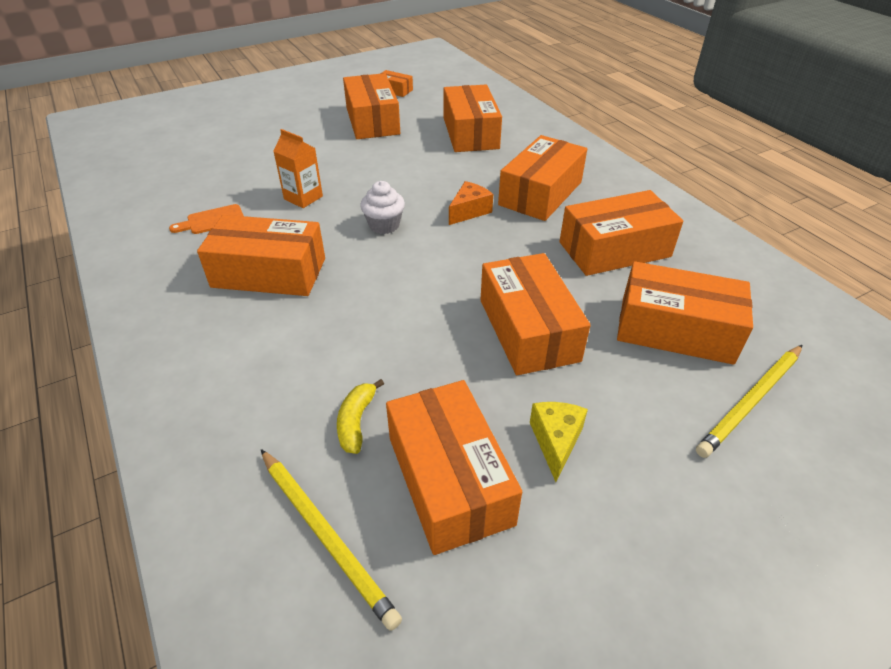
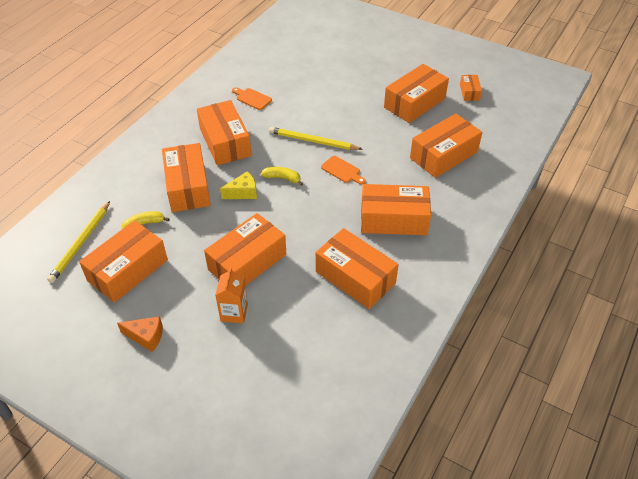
camera: 60 degrees right, 5 degrees up
(303, 198) = (300, 119): orange carton -> orange carton (234, 312)
(384, 225) = (299, 164): white cupcake -> none
(396, 247) = (282, 178): none -> yellow banana
(429, 199) = (342, 170): none -> orange cutting board
(469, 211) = (343, 193): orange cheese -> orange cheese (146, 337)
(556, 441) = (171, 301): yellow cheese -> yellow cheese (243, 193)
(675, 329) = (291, 329): orange box -> orange box (188, 187)
(751, 401) = (248, 379): yellow pencil -> yellow pencil (313, 141)

